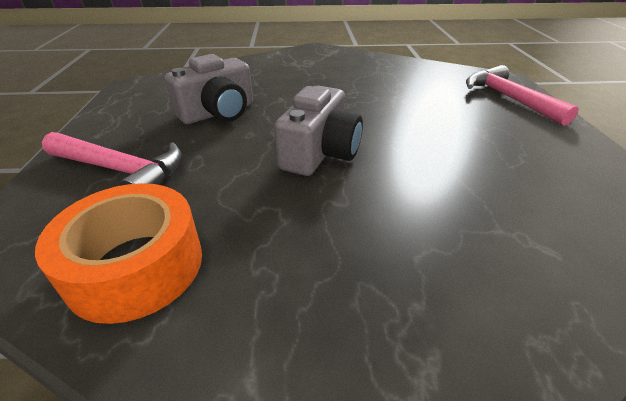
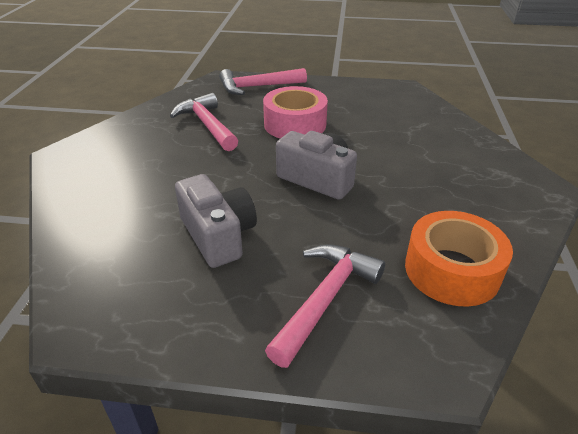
camera: 80 degrees left, 0 degrees up
(395, 85) = (207, 125): none -> pink hammer
(436, 129) = (295, 124): none -> pink tape

